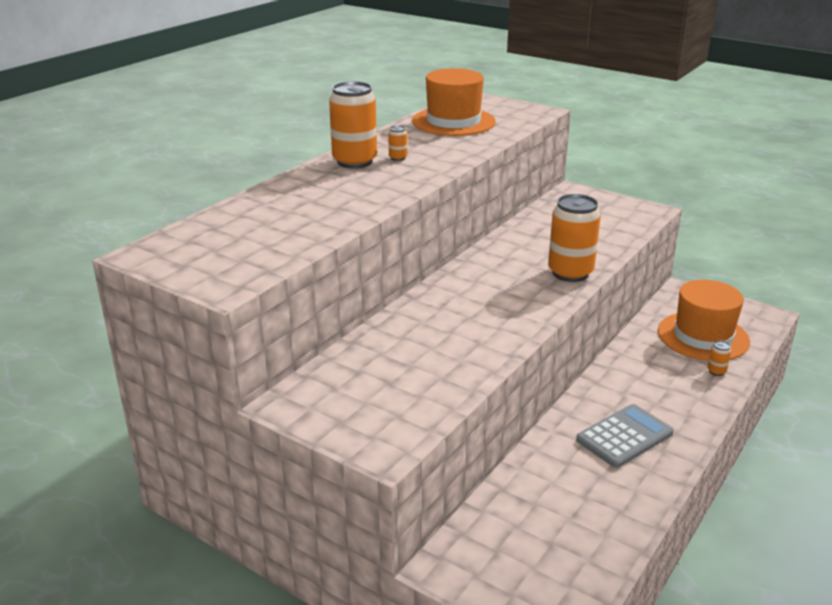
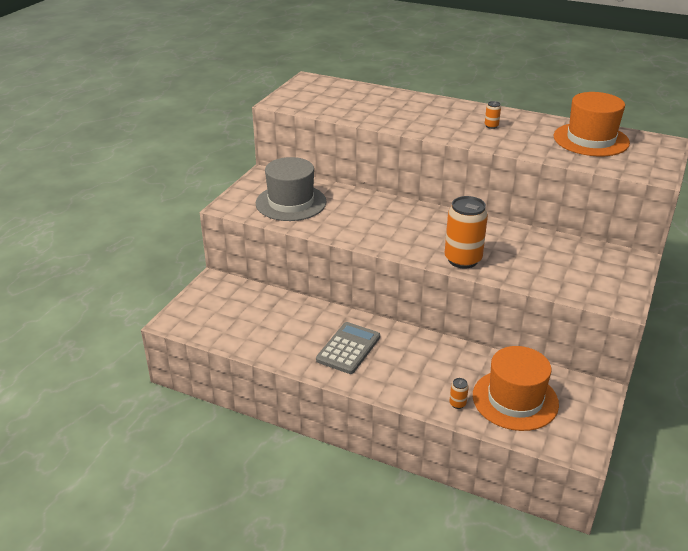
camera: 80 degrees right, 5 degrees up
(354, 162) = (473, 113): orange can -> none
(395, 383) = (291, 202): none -> grey hat
(624, 436) = (348, 348): grey calculator -> grey calculator turned 105 degrees counterclockwise

